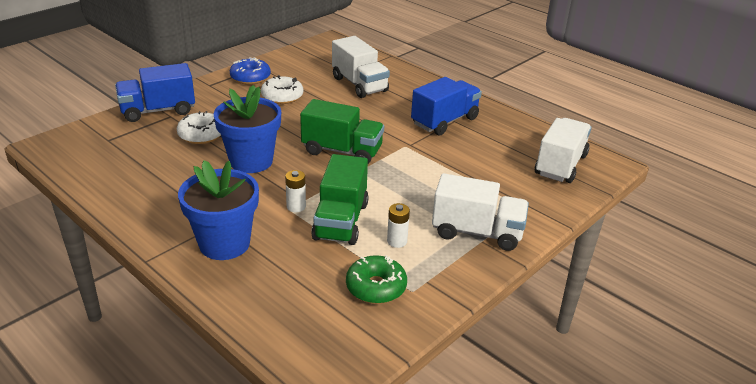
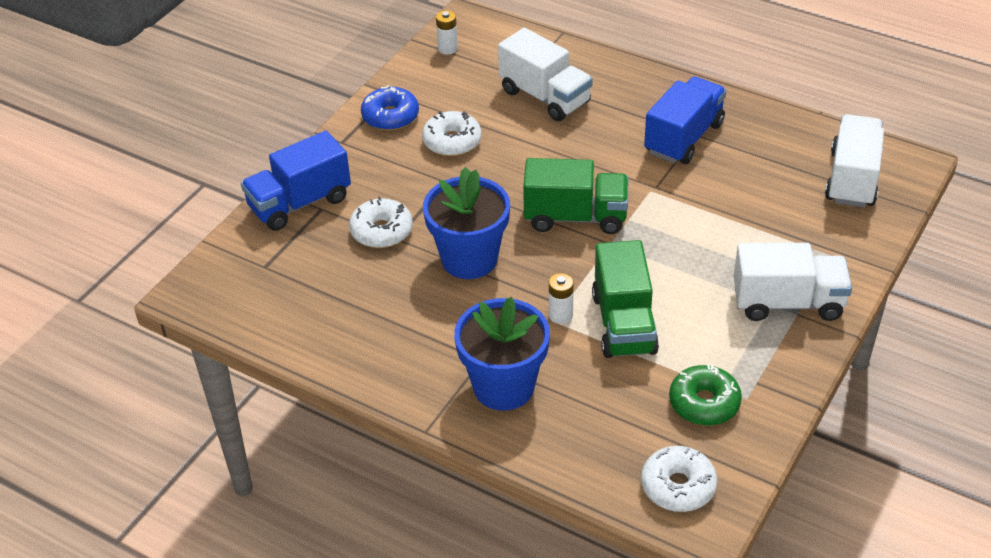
camera: 10 degrees left, 10 degrees up
(322, 344) = (678, 486): none -> white donut
(397, 241) = (701, 337): white battery -> white battery (447, 48)

